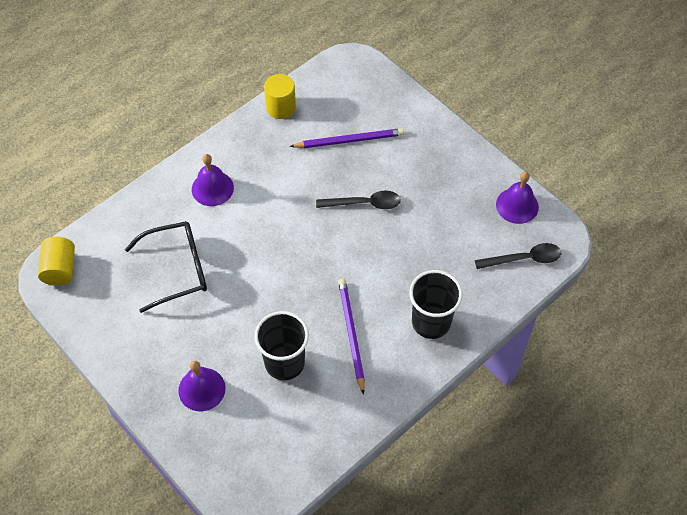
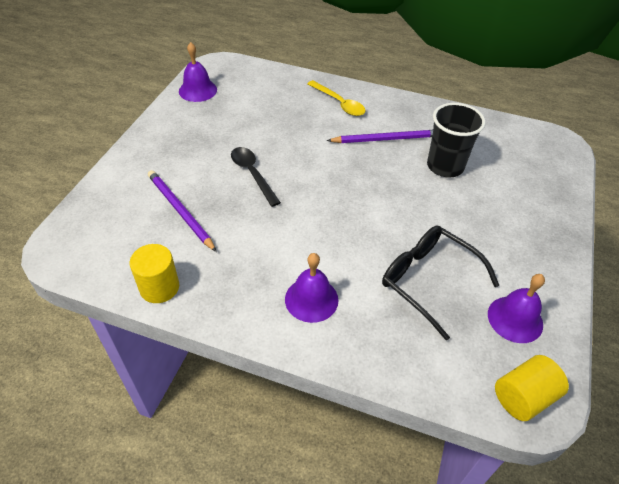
camera: 120 degrees left, 10 degrees down
(202, 389) = (516, 206): purple bell -> purple bell (515, 319)
(351, 334) = (386, 139): purple pencil -> purple pencil turned 150 degrees counterclockwise
(431, 322) = (339, 103): black cup -> yellow spoon
(524, 259) = (248, 76): black spoon -> none

